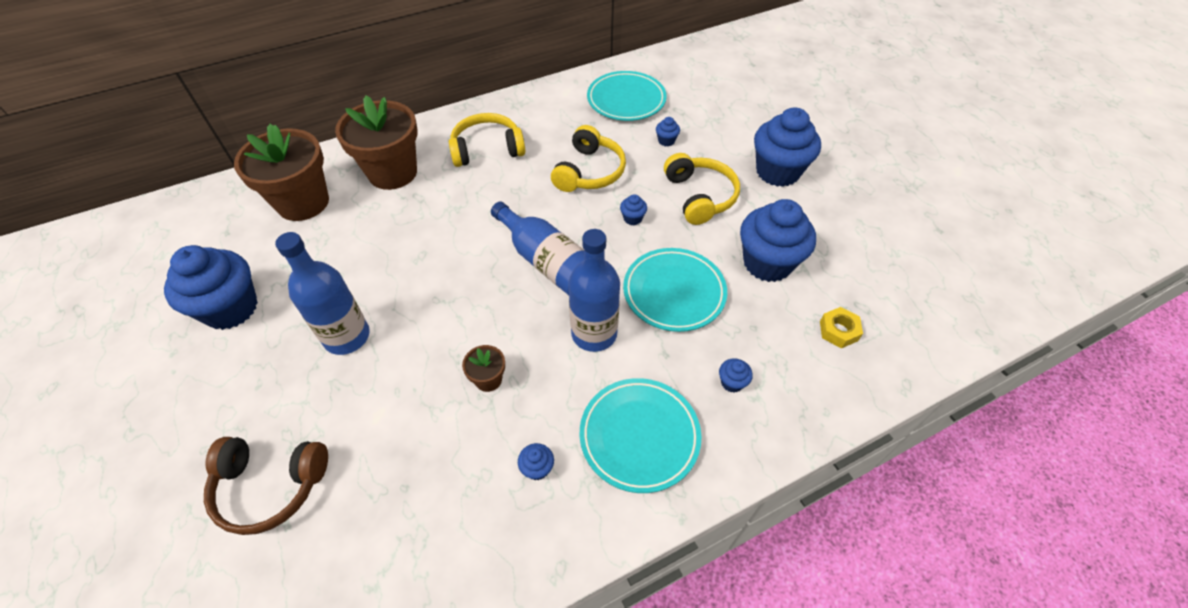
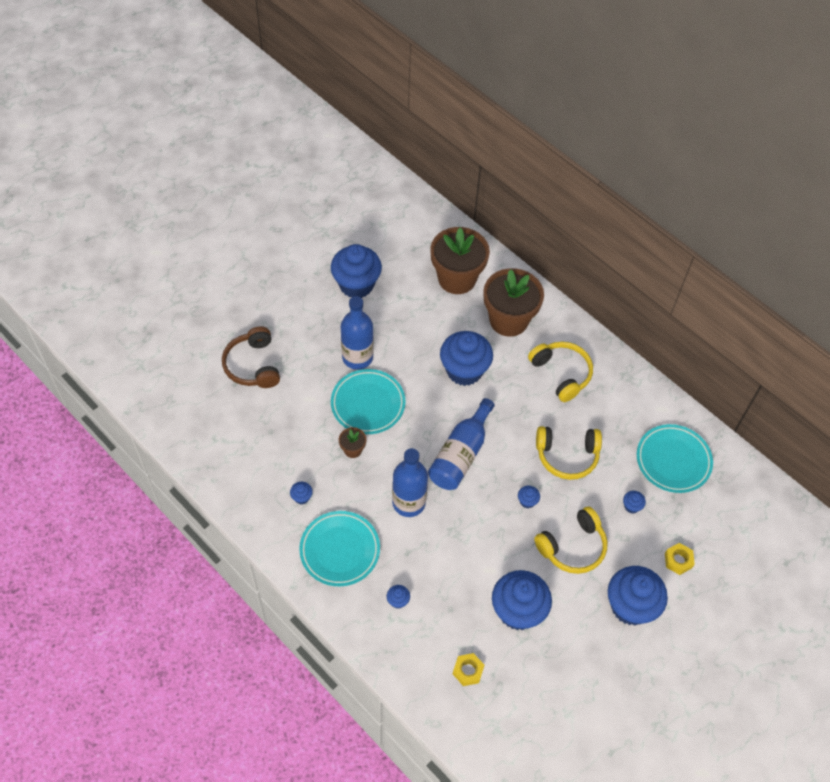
camera: 70 degrees right, 5 degrees up
(435, 229) = (464, 370): none -> blue cupcake
(674, 292) = (463, 547): turquoise plate -> turquoise plate (368, 404)
(735, 126) = (678, 560): none -> yellow nut

